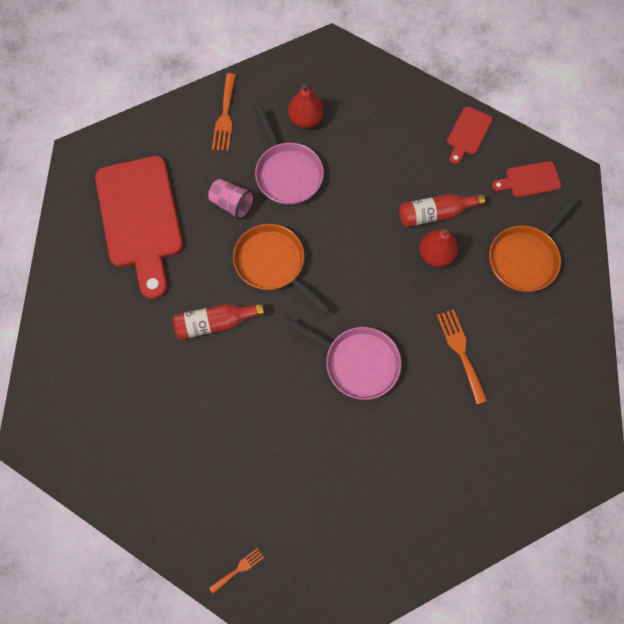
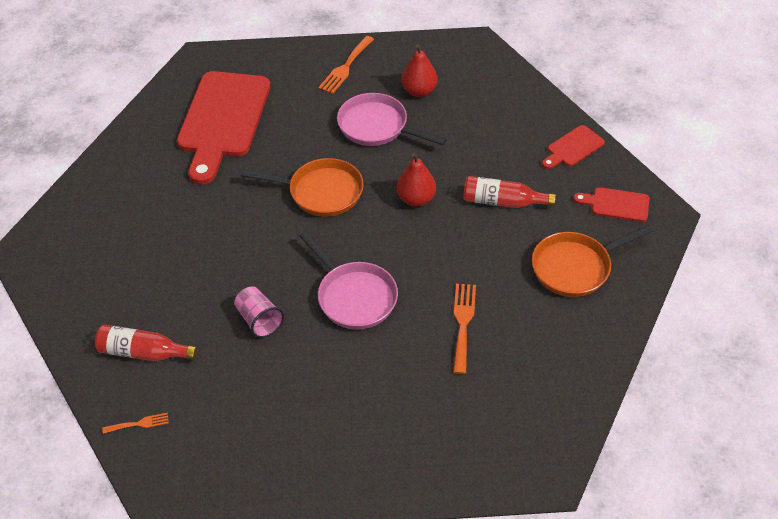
camera: 25 degrees right, 20 degrees down
(215, 323) = (239, 220): red bottle -> red bottle (143, 352)
(232, 204) = (311, 134): pink cup -> pink cup (259, 320)
(273, 264) = (321, 192): orange pan -> orange pan turned 120 degrees clockwise
(287, 173) = (377, 126): pink pan -> pink pan turned 120 degrees clockwise
(435, 255) = (483, 235): red pear -> red pear (416, 199)

